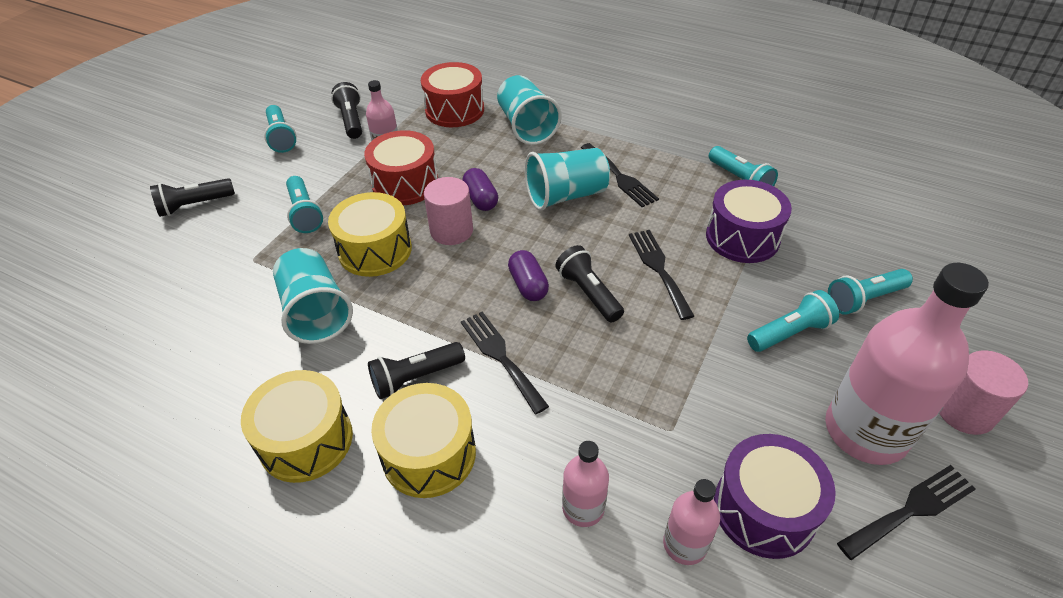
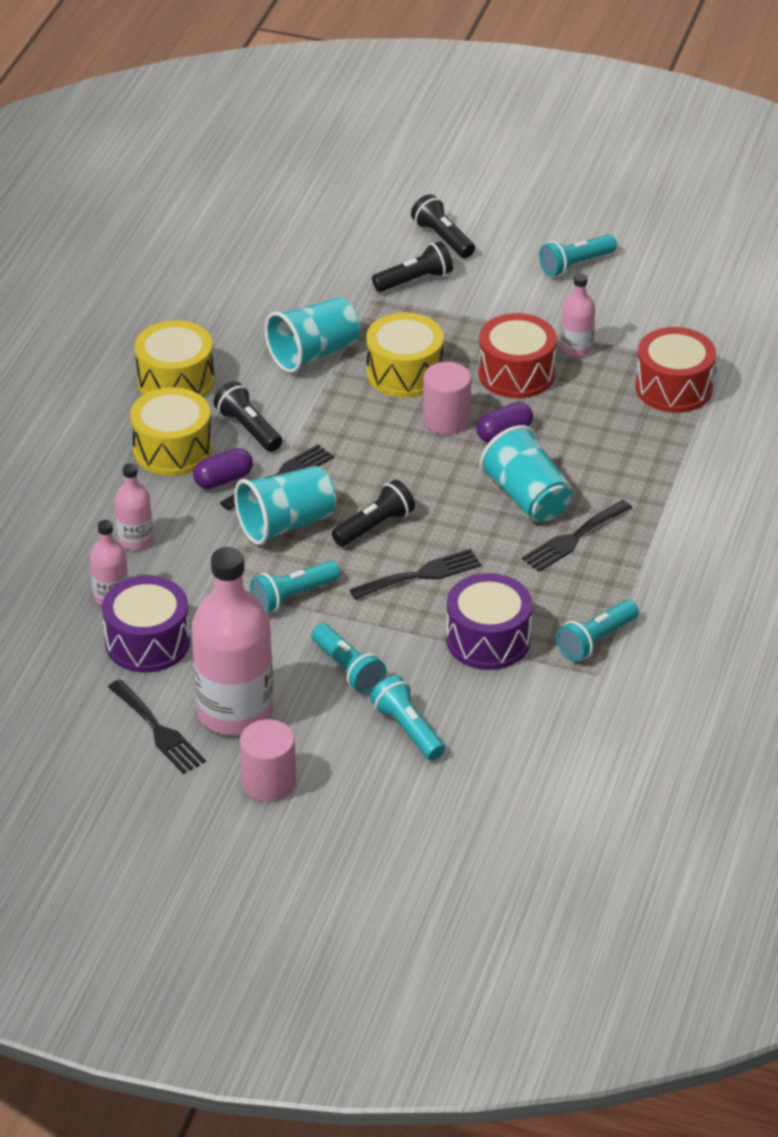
camera: 80 degrees right, 5 degrees down
(304, 213) = (448, 314): turquoise flashlight -> turquoise flashlight (293, 596)
(351, 120) = (625, 309): black flashlight -> black flashlight (415, 280)
(526, 127) = (656, 452): turquoise cup -> turquoise cup (286, 524)
(528, 285) = (377, 483): purple capsule -> purple capsule (223, 479)

